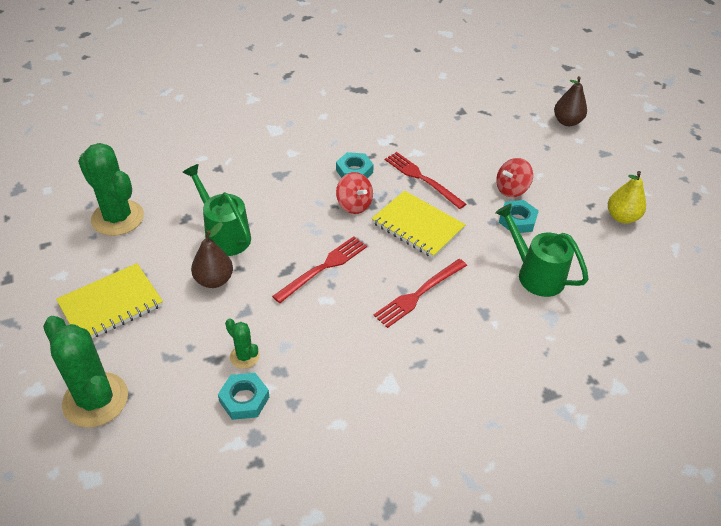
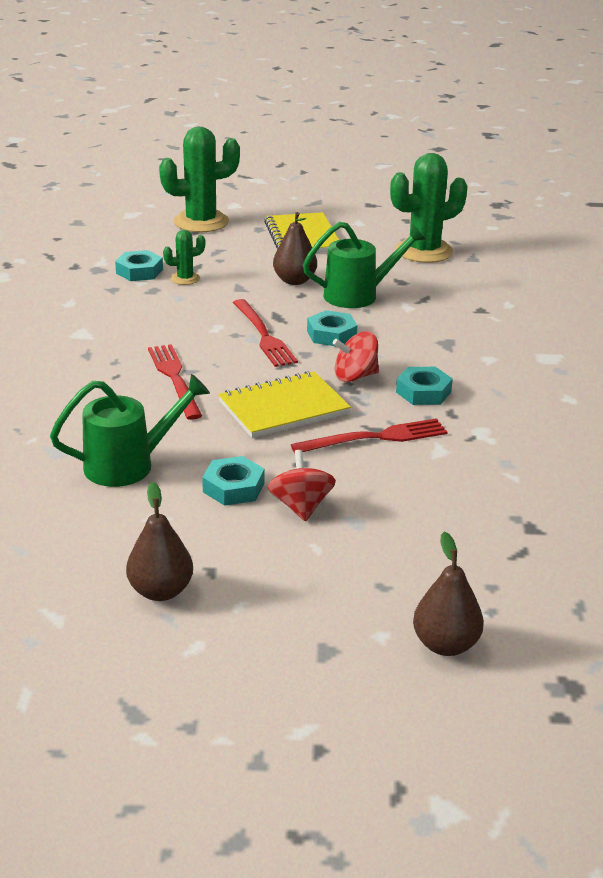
camera: 115 degrees right, 15 degrees down
(300, 232) = (331, 334): none -> turquoise nut
(621, 217) = (161, 591): yellow pear -> brown pear

